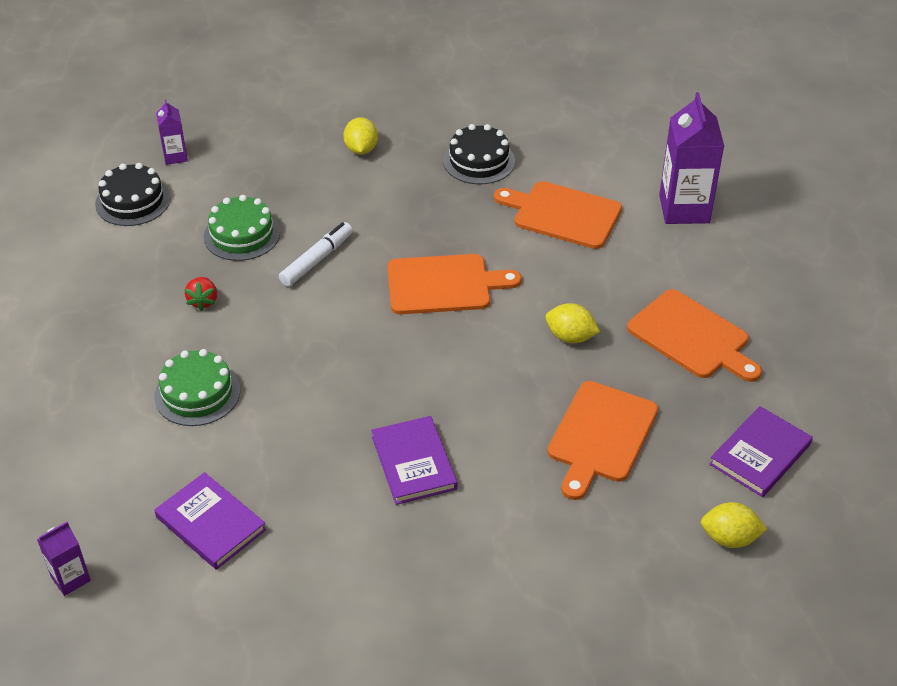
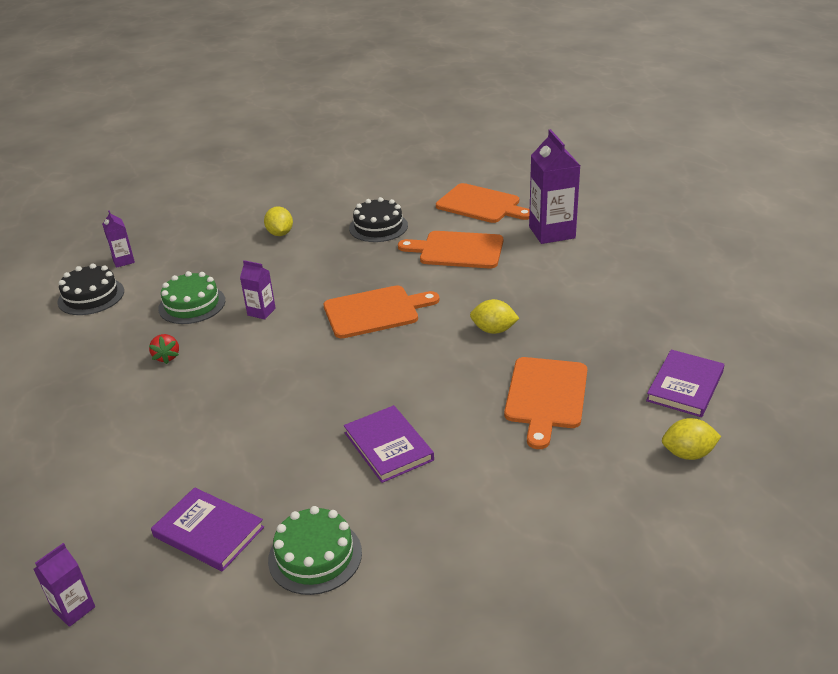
camera: 10 degrees left, 10 degrees down
(197, 393) = (175, 427): green cake -> green cake (315, 556)
(317, 260) = (261, 312): white marker -> purple carton
(692, 337) = (593, 314): orange cutting board -> orange cutting board (481, 205)

